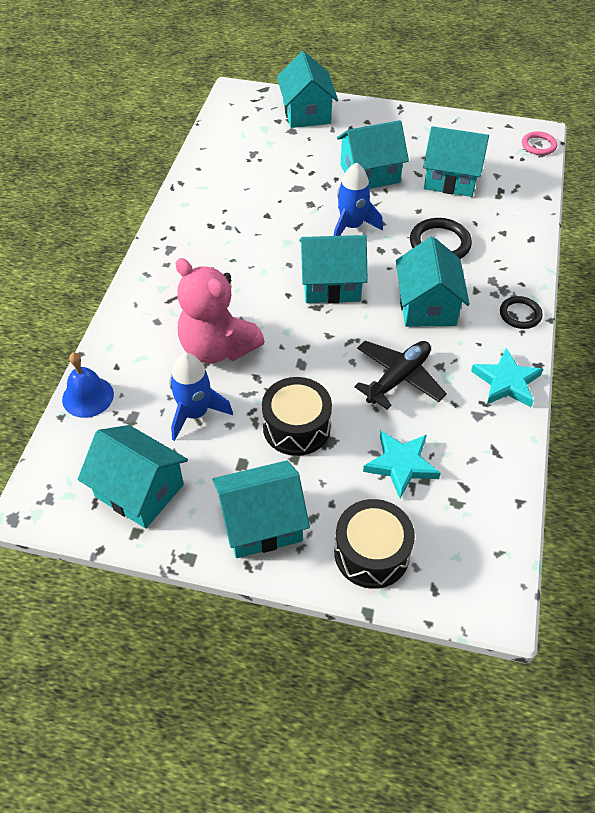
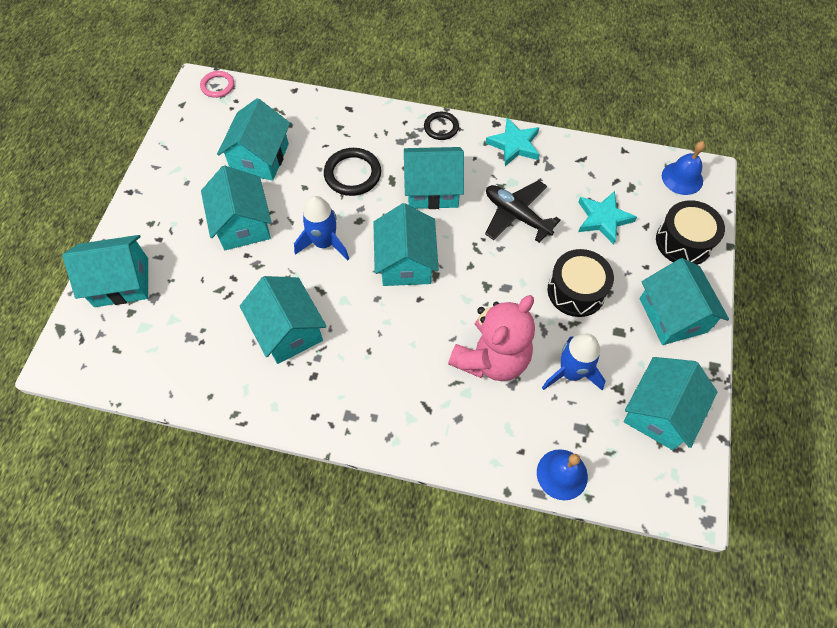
camera: 90 degrees left, 10 degrees up
(256, 208) = (288, 331): none -> turquoise house
(481, 569) = (682, 178): none -> blue bell

